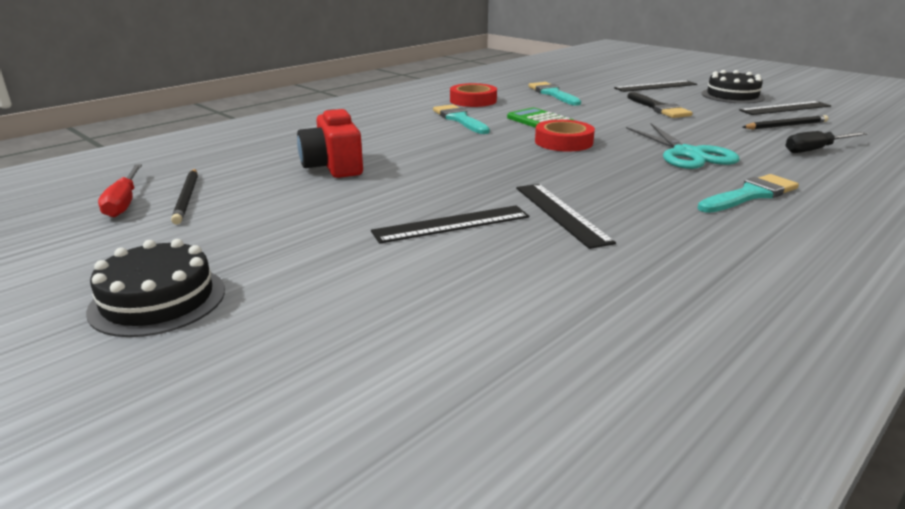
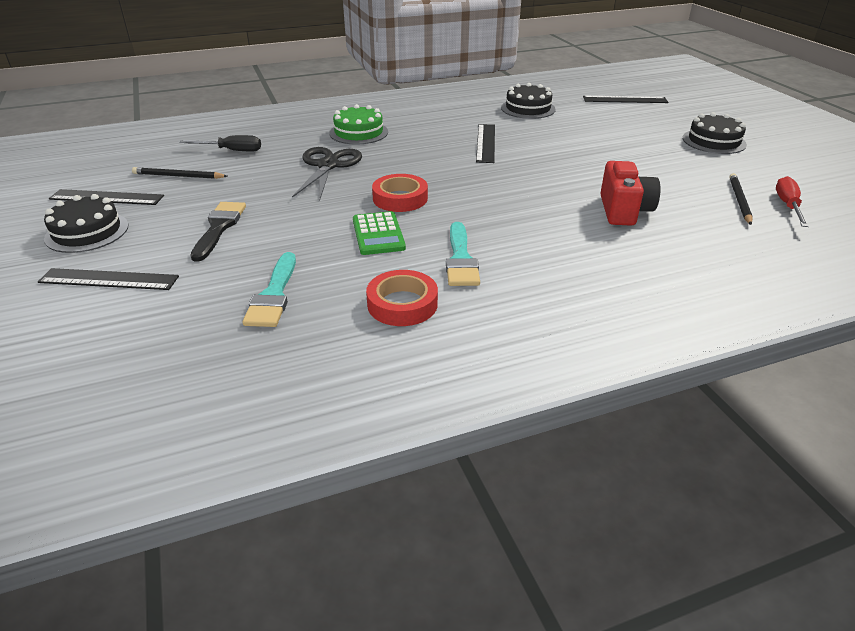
camera: 155 degrees left, 10 degrees up
(451, 224) = (555, 149): black ruler -> black ruler (625, 100)
(579, 312) = (528, 108): none -> black cake
(687, 154) = (328, 165): turquoise scissors -> black scissors
(750, 195) = (358, 132): turquoise brush -> green cake

